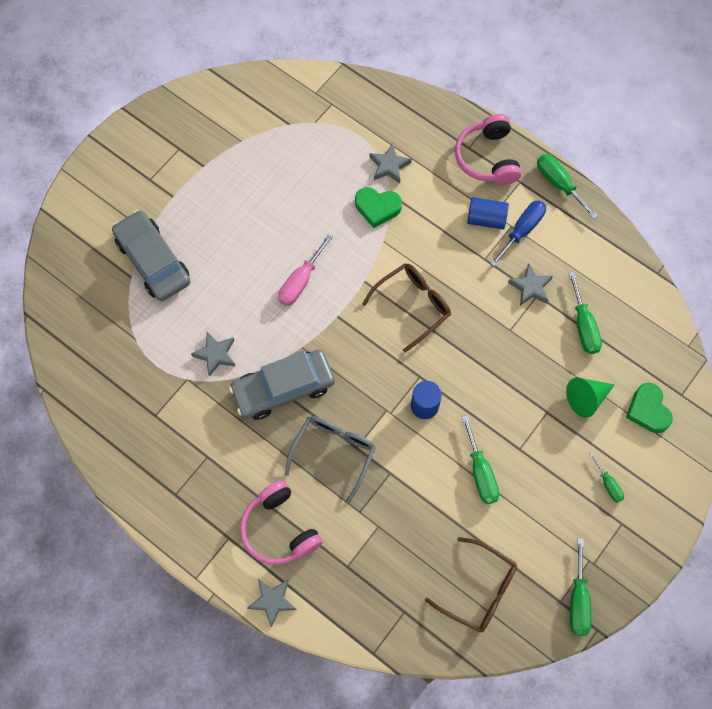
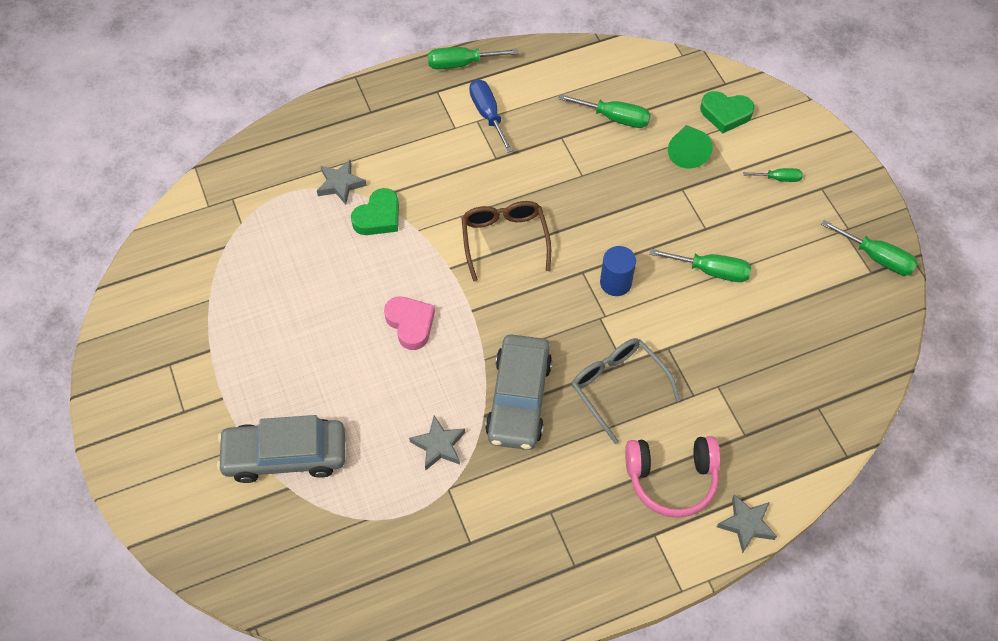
camera: 60 degrees left, 10 degrees down
(300, 281) = (410, 324): pink screwdriver -> pink heart
(479, 590) = (828, 331): brown glasses -> none
(486, 219) = (456, 136): blue cylinder -> none
(487, 158) = (393, 103): pink headphones -> none
(530, 287) = (550, 137): grey star -> none

